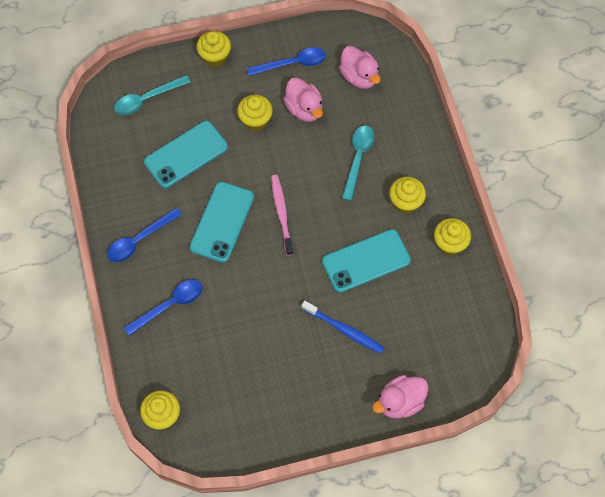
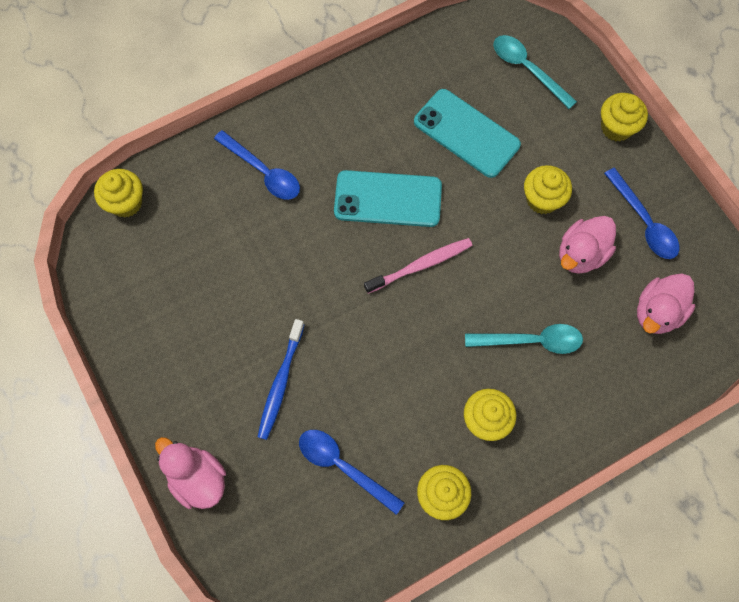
camera: 75 degrees right, 5 degrees up
(139, 240) = (337, 116): blue spoon -> blue spoon (343, 466)
(366, 261) = (384, 387): turquoise phone -> none

